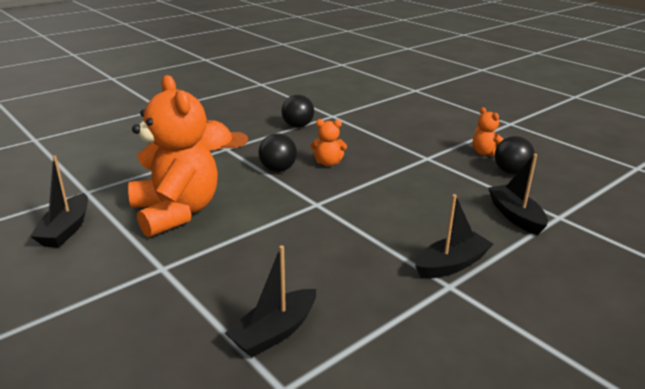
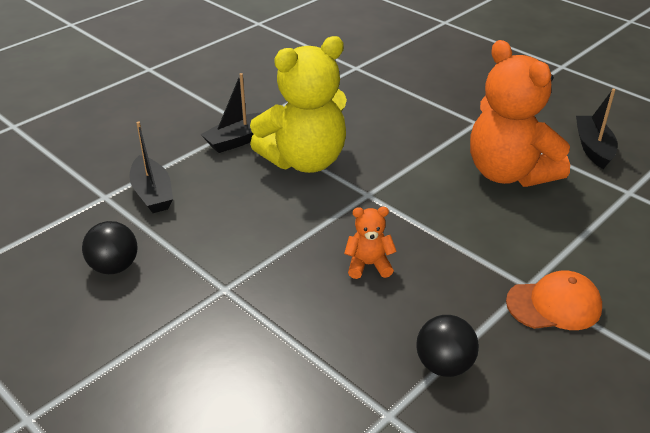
camera: 175 degrees right, 10 degrees up
(274, 332) = (370, 90): black boat -> none
(278, 169) = (432, 246): black ball -> none
(373, 236) = (305, 161): none -> yellow teddy bear
(485, 153) = (129, 309): orange teddy bear -> none

